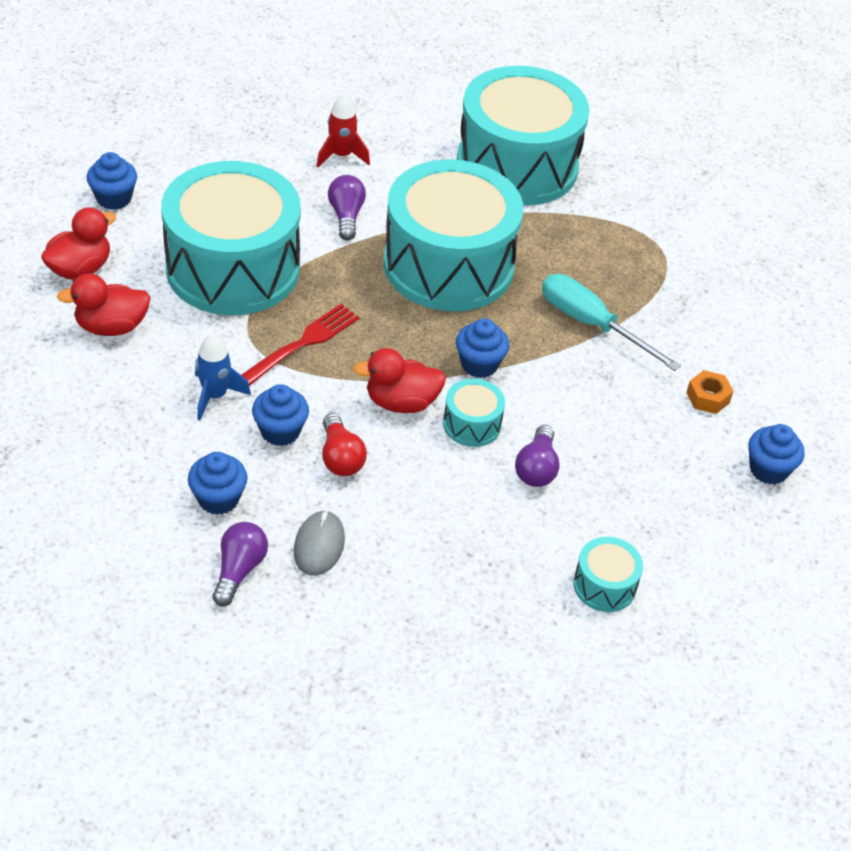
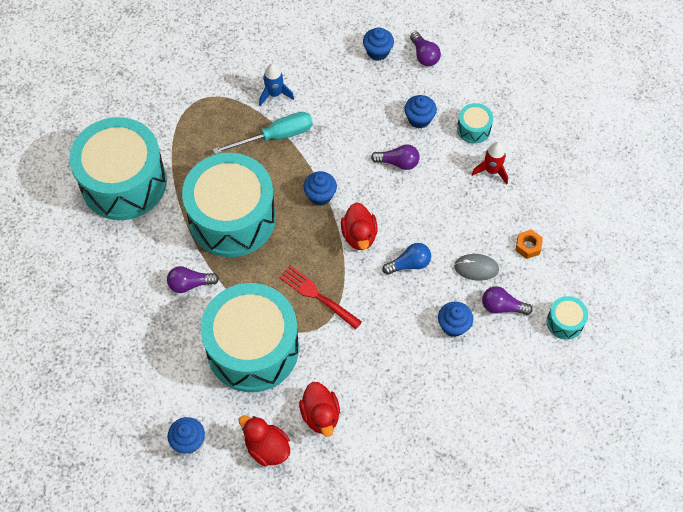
camera: 90 degrees left, 15 degrees up
(215, 396) = (372, 341): blue rocket -> blue rocket (274, 94)
(280, 431) = (394, 299): blue cupcake -> blue cupcake (419, 119)
(340, 457) = (409, 264): red light bulb -> blue light bulb
(341, 156) = (124, 294): red rocket -> red rocket (491, 171)
(472, 424) = (370, 197): turquoise drum -> turquoise drum (565, 322)
(591, 324) = (276, 136): turquoise screwdriver -> turquoise screwdriver turned 150 degrees counterclockwise
(708, 397) = (328, 78): orange nut -> orange nut (528, 246)
(766, 535) = (424, 55): none -> purple light bulb

